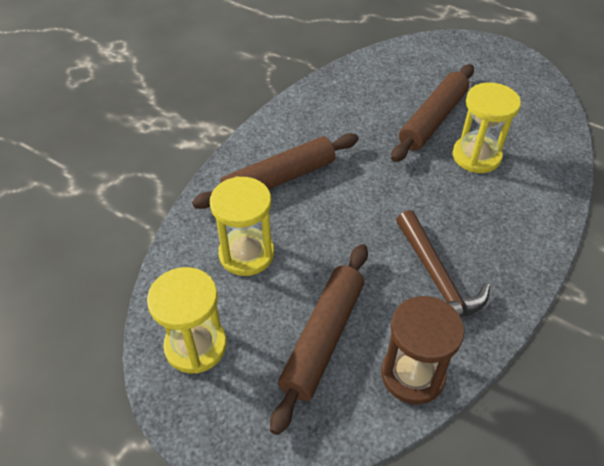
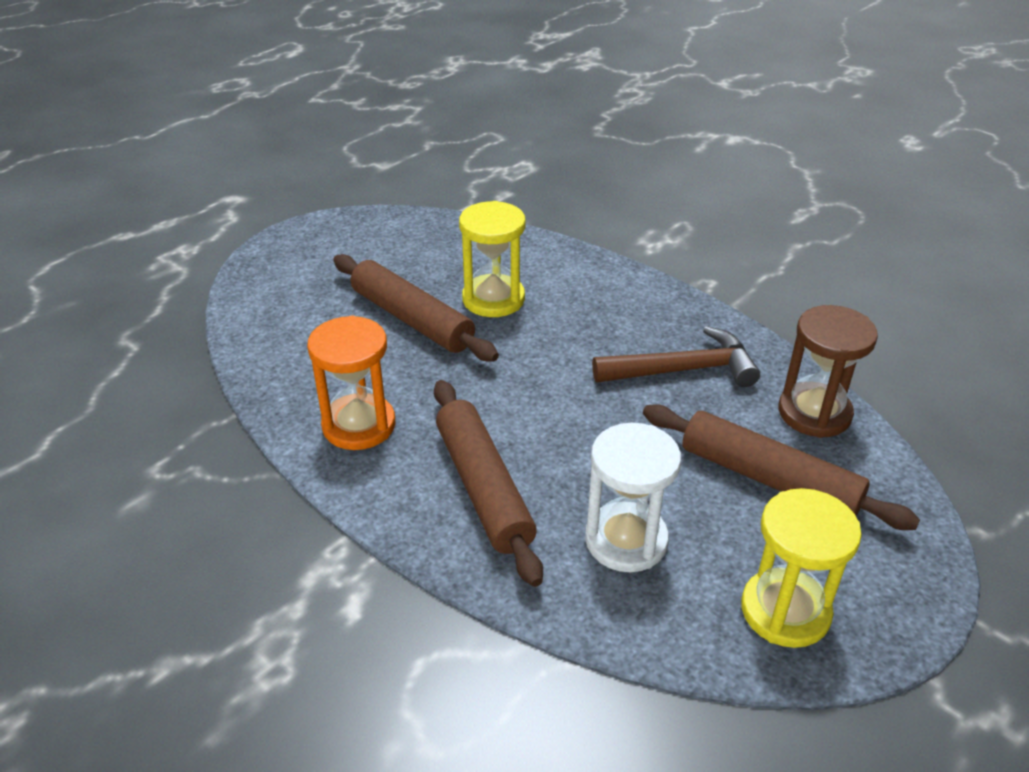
camera: 80 degrees left, 10 degrees down
(246, 254) = (626, 540): yellow hourglass -> white hourglass
(320, 116) = (359, 425): none -> orange hourglass

